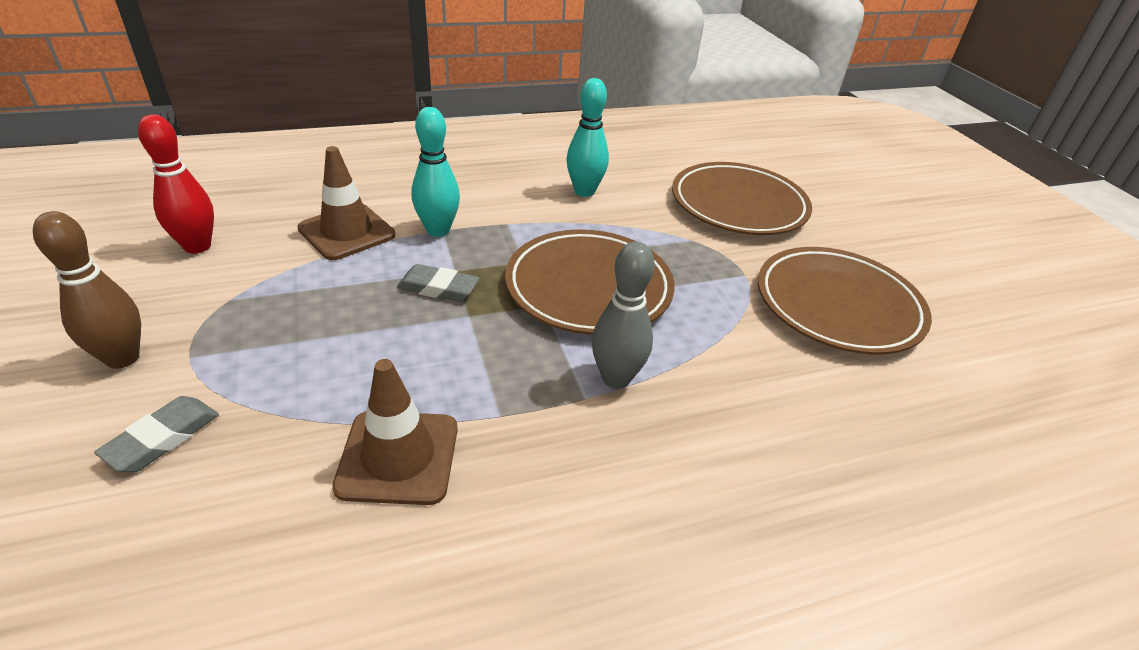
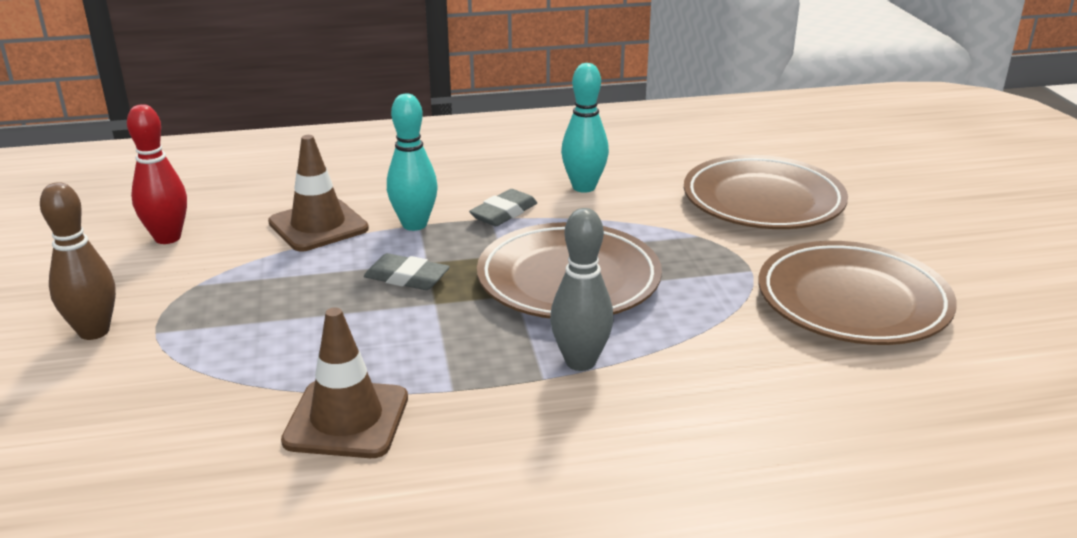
camera: 10 degrees right, 10 degrees down
(162, 438) = (128, 396): grey eraser -> grey eraser (504, 213)

